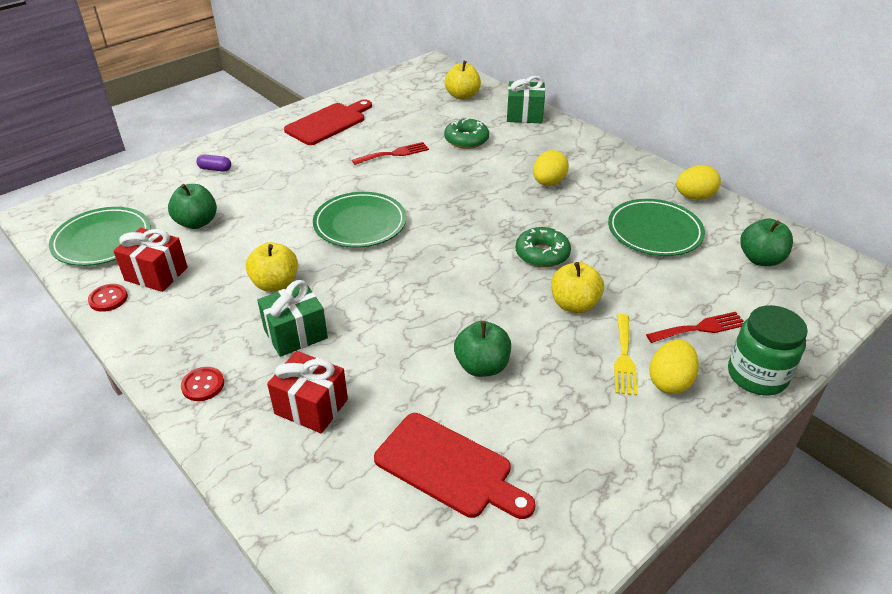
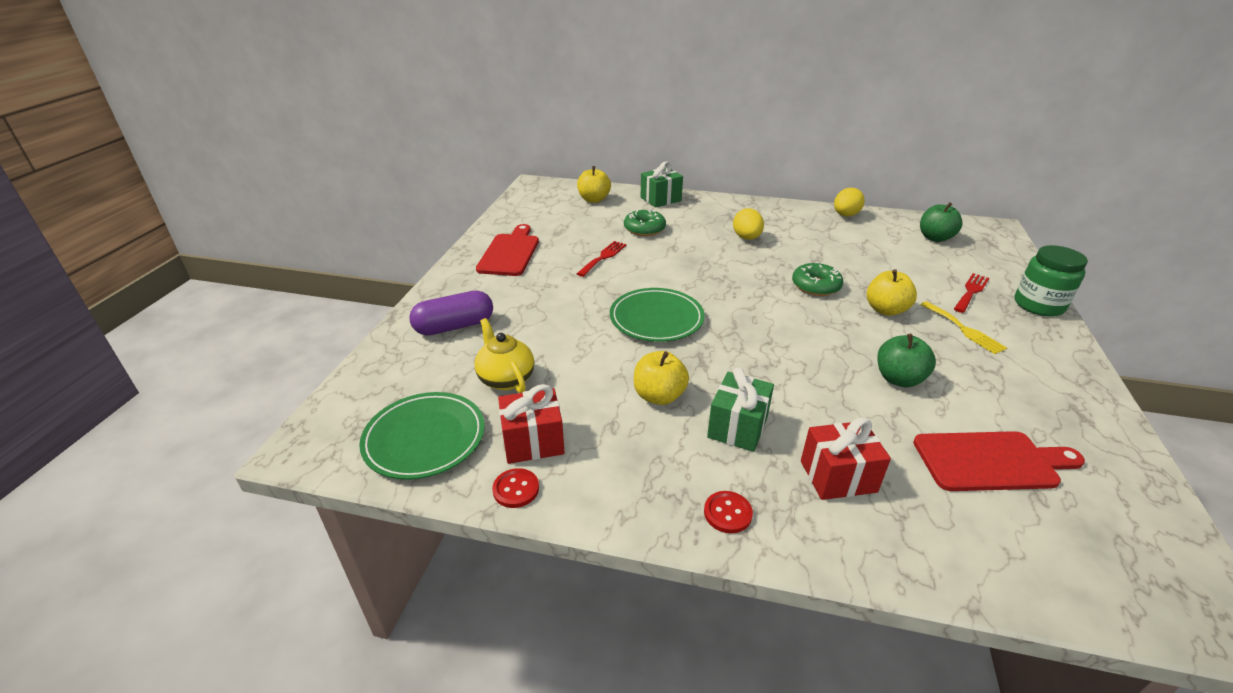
camera: 35 degrees left, 5 degrees down
(197, 222) = (506, 378): green apple -> yellow teapot
(215, 169) = (454, 326): purple capsule -> purple capsule, size x2.02
(654, 231) = (857, 244): green plate -> none
(670, 381) = (1008, 331): yellow egg -> none

